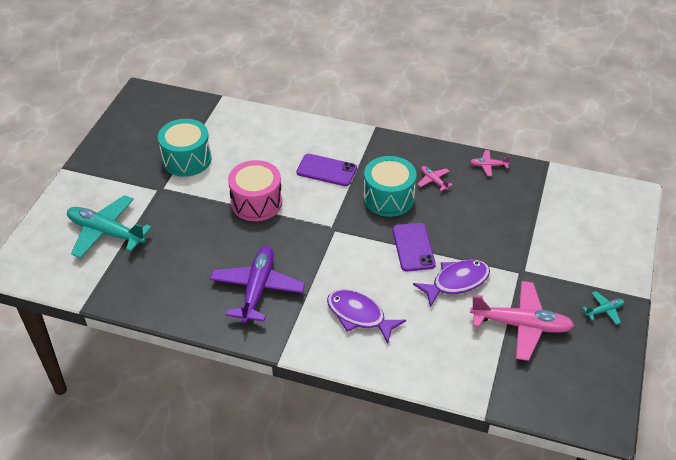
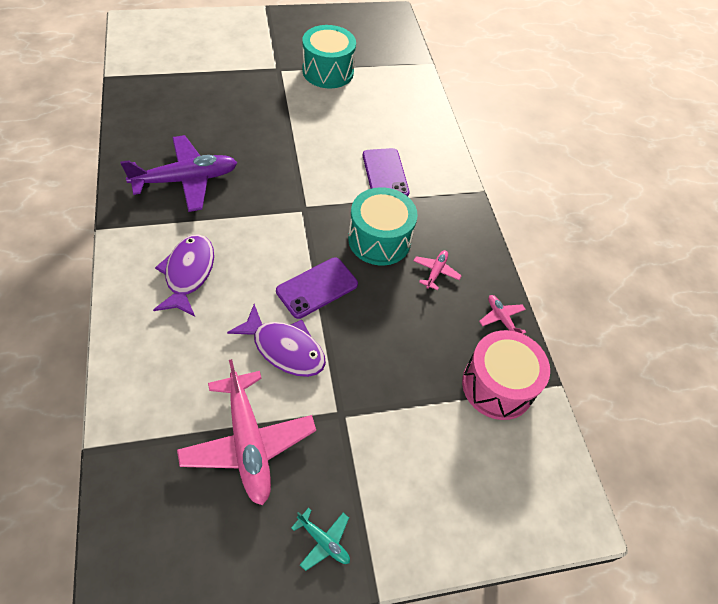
camera: 55 degrees right, 10 degrees up
(106, 232) = (203, 57): turquoise plane -> none
(256, 202) = (302, 138): pink drum -> pink drum (497, 385)

